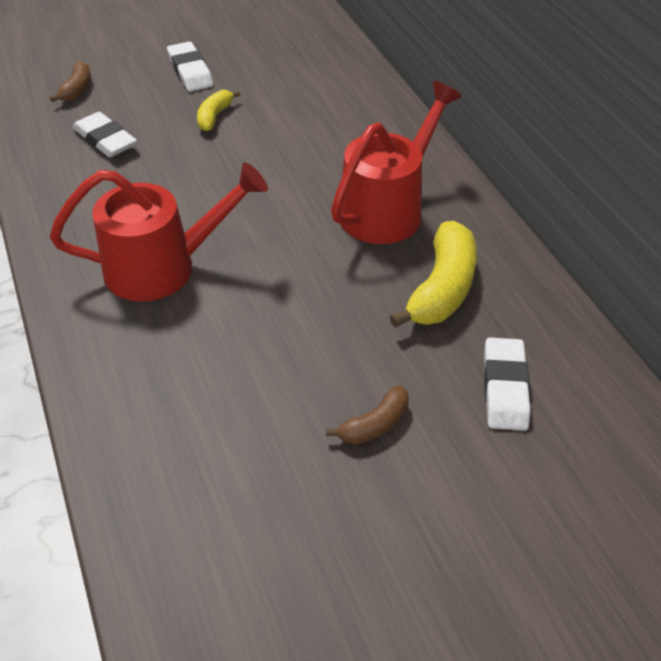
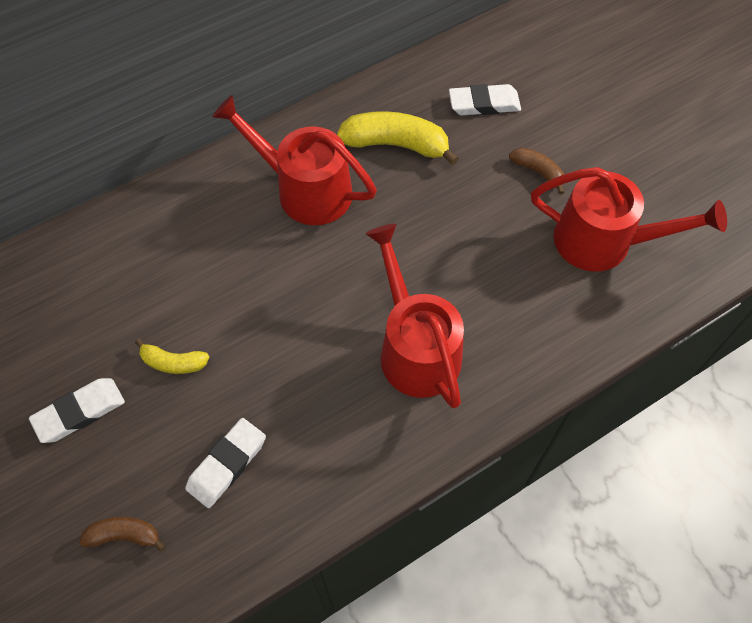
camera: 100 degrees left, 15 degrees up
(240, 475) = (604, 242): none -> red watering can

